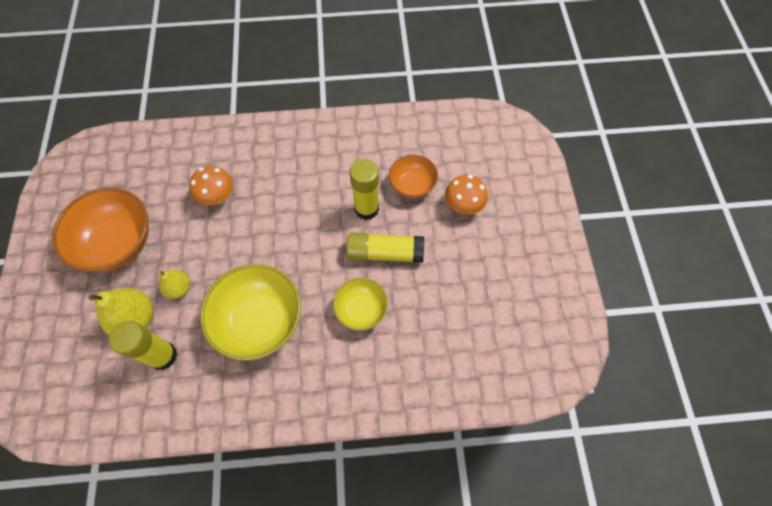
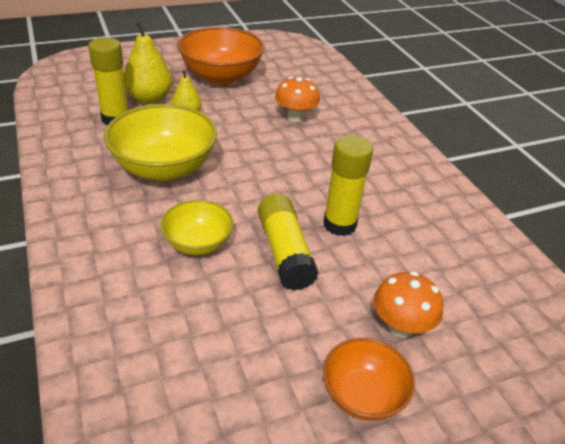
camera: 70 degrees right, 25 degrees down
(412, 185) = (400, 262): orange bowl -> orange bowl (362, 395)

